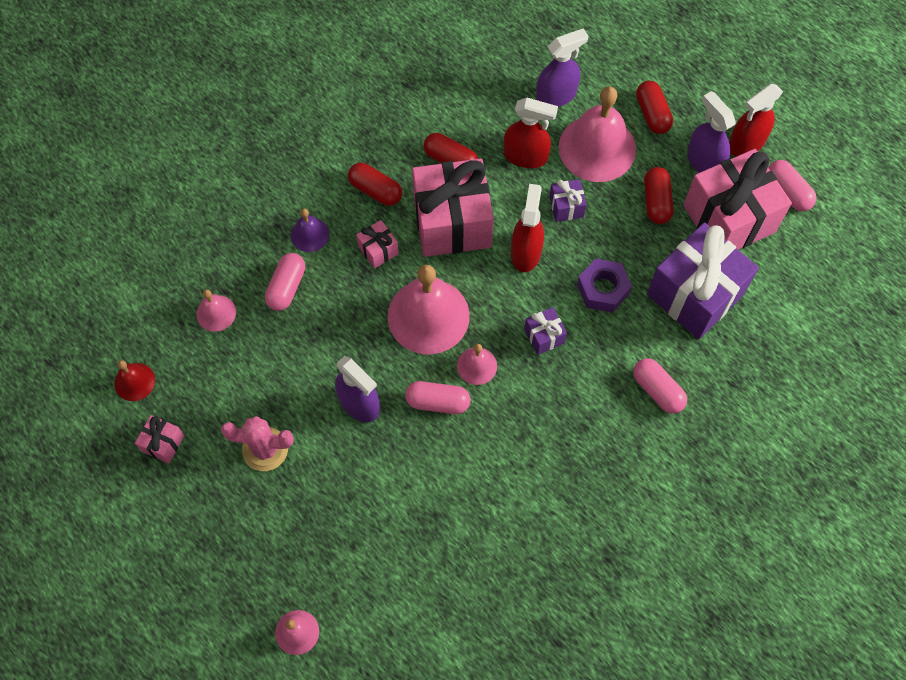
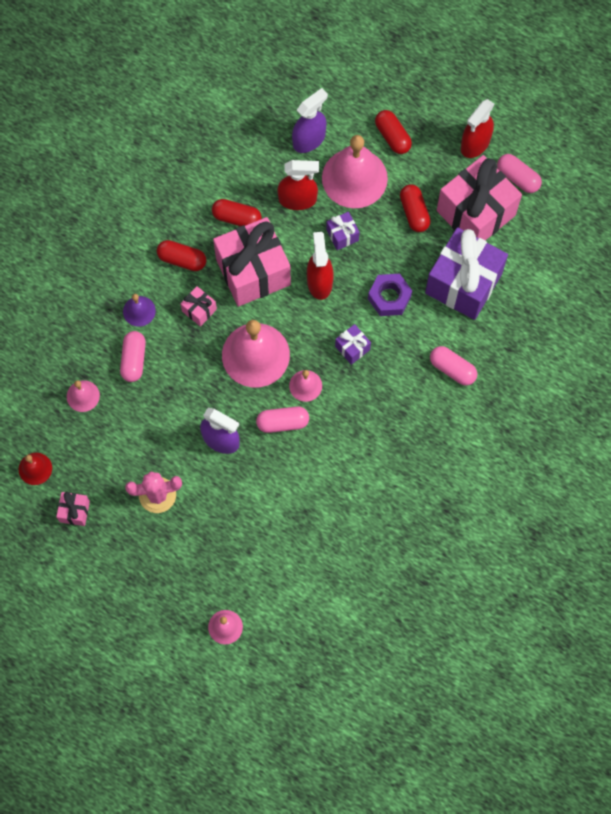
camera: 15 degrees left, 5 degrees up
(704, 161) = (444, 168): purple spray bottle -> none

